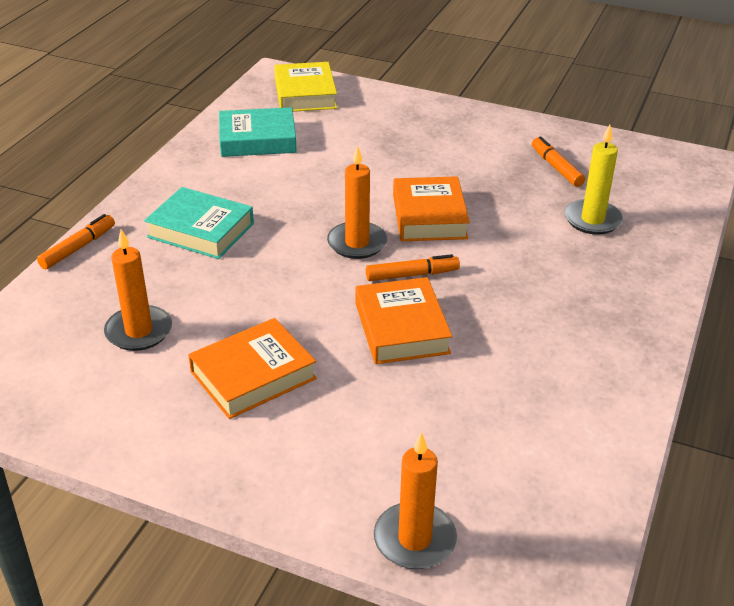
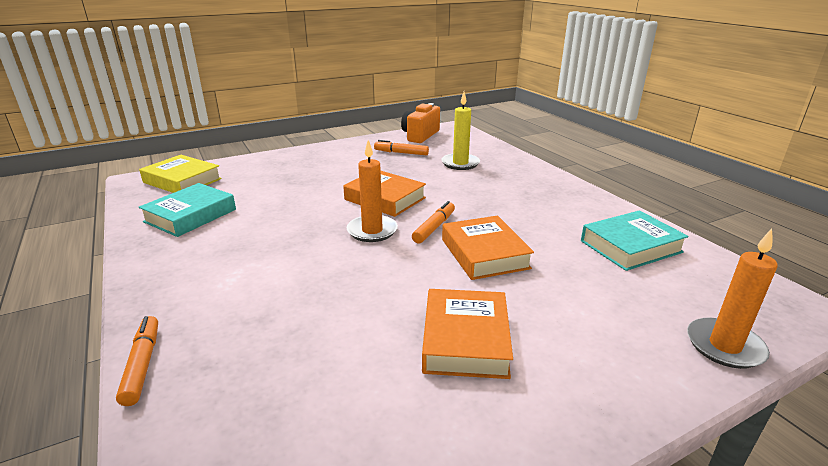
camera: 50 degrees left, 10 degrees down
(139, 331) = (325, 381): orange candle -> none
(200, 230) = (246, 284): turquoise book -> turquoise book (630, 246)
(401, 328) = (484, 253): orange book -> orange book turned 45 degrees clockwise
(630, 153) = (420, 135): none -> orange camera

